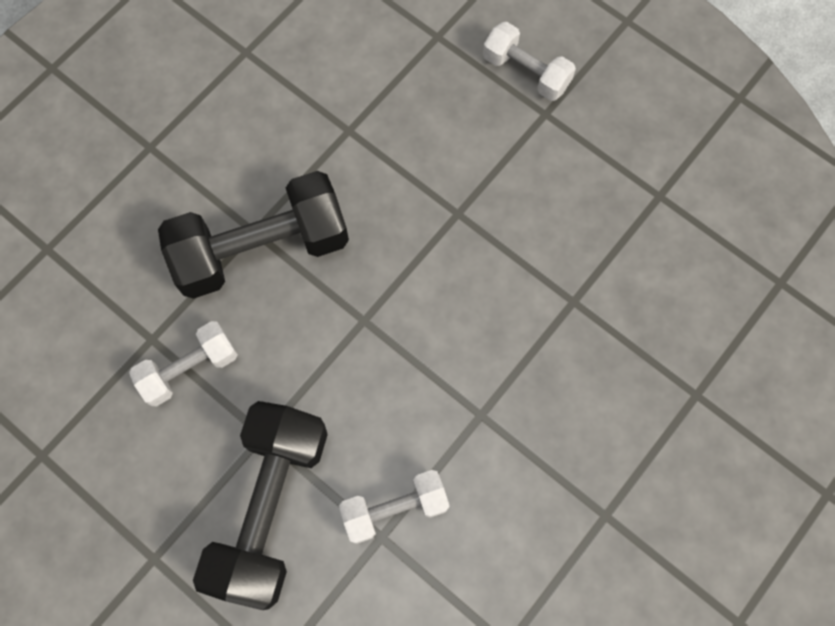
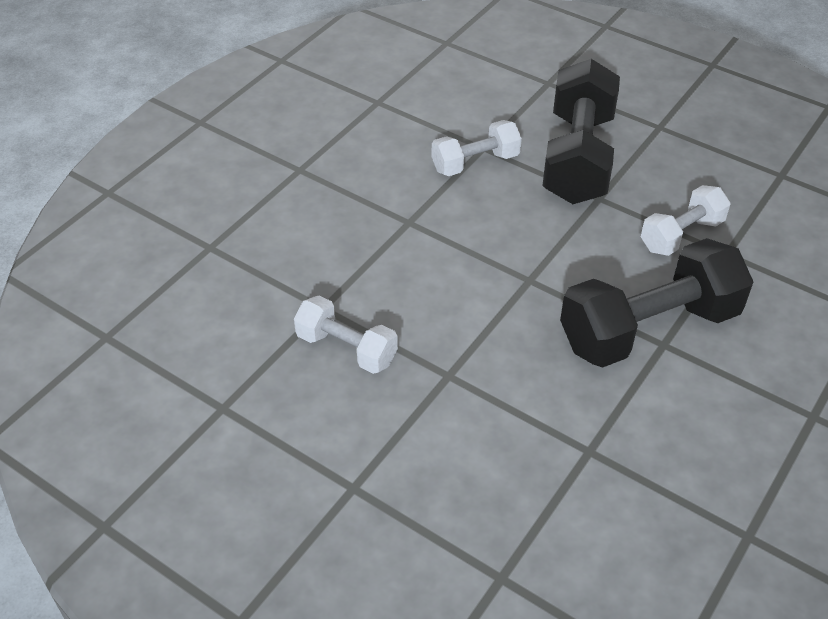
camera: 175 degrees right, 25 degrees down
(526, 72) = (379, 537): white dumbbell -> white dumbbell (346, 348)

